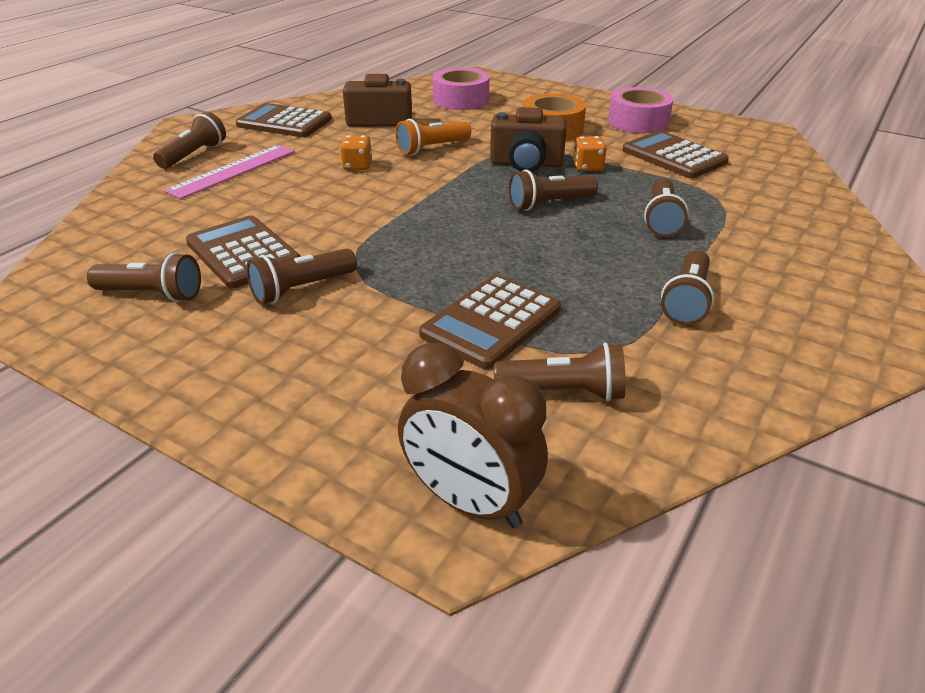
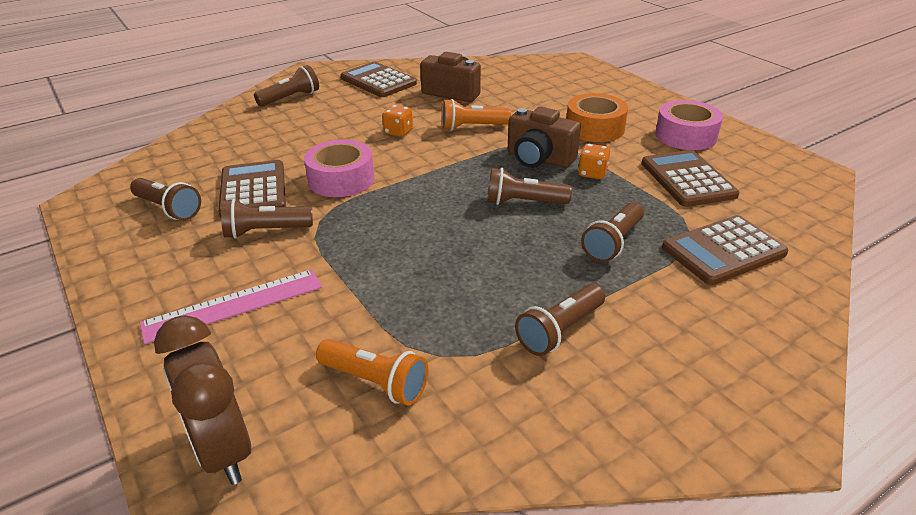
camera: 25 degrees right, 0 degrees up
(232, 171) = (305, 117): pink ruler -> pink ruler (233, 305)
(461, 100) = (538, 84): pink tape -> pink tape (341, 179)
(491, 322) = (376, 300): brown calculator -> brown calculator (723, 251)
(564, 392) = (375, 382): brown flashlight -> orange flashlight

